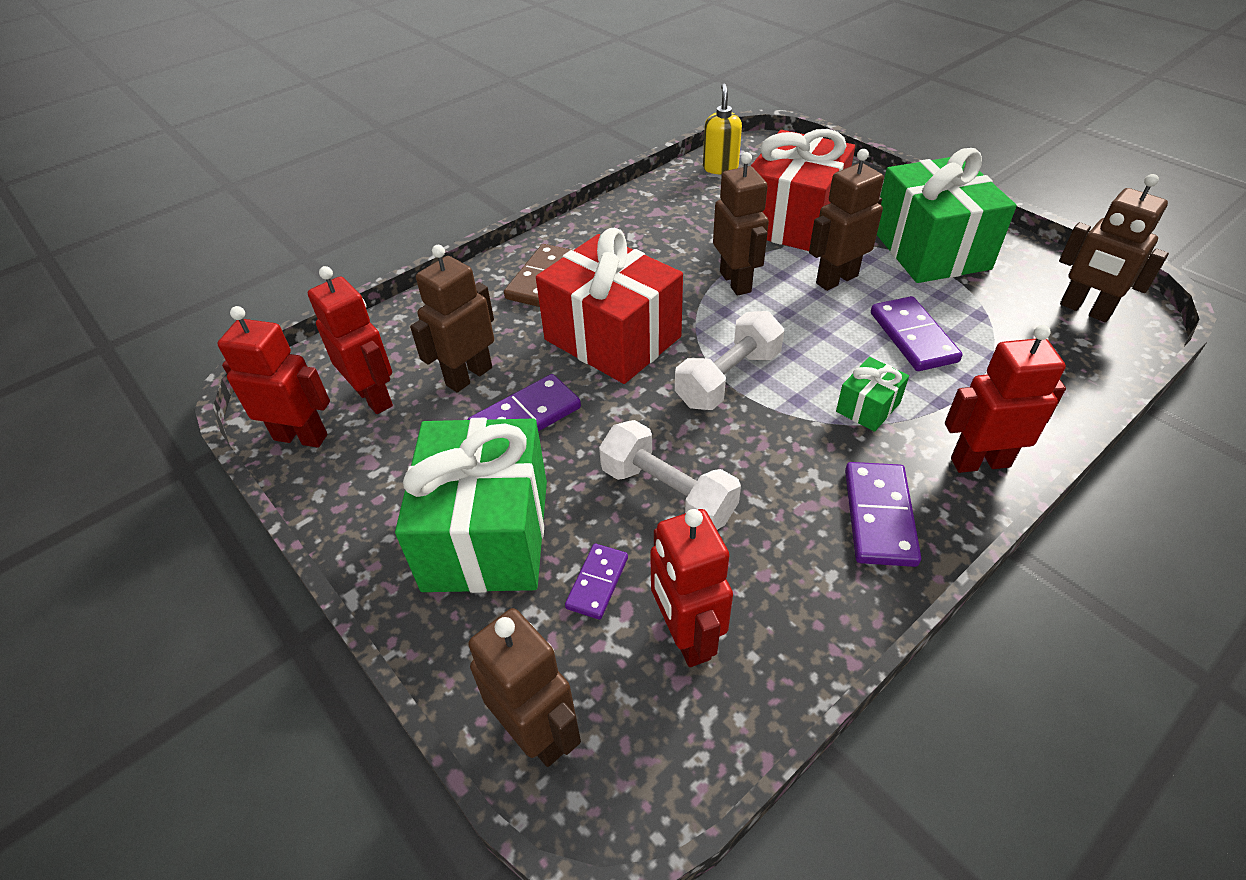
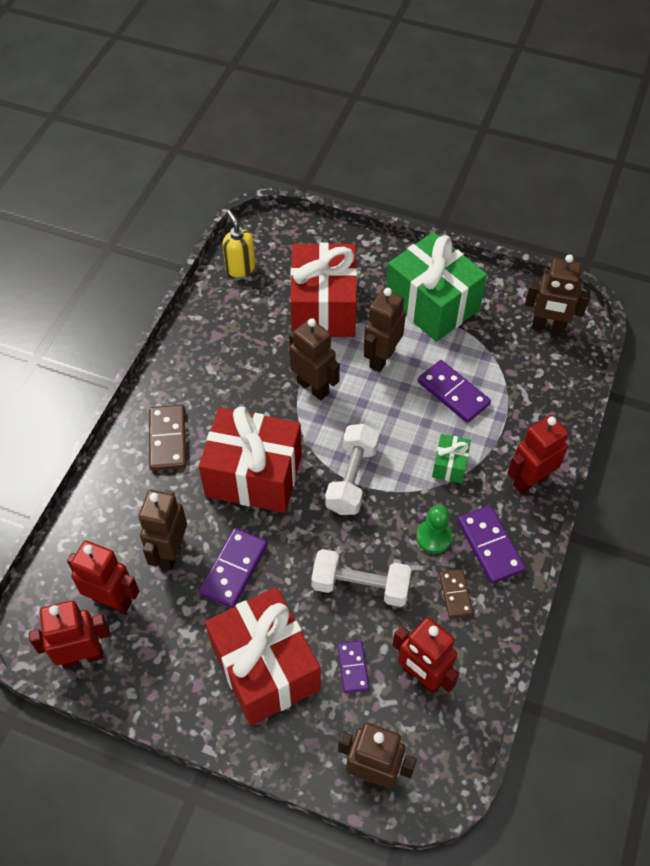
camera: 30 degrees left, 10 degrees up
(487, 534) = (265, 667): green gift -> red gift
(795, 555) = (455, 594): none -> brown domino
(801, 477) = (434, 537): none -> green pawn

